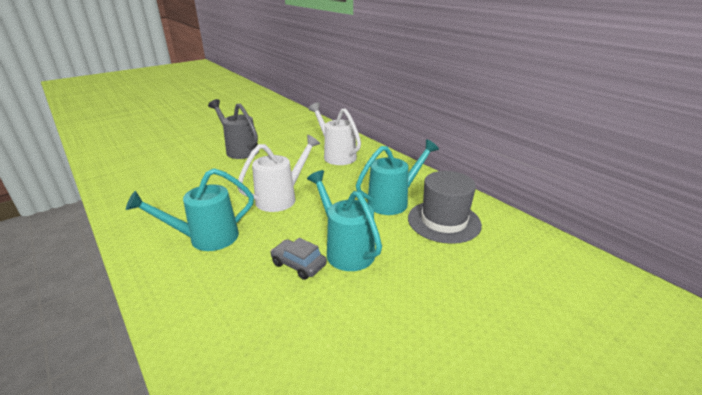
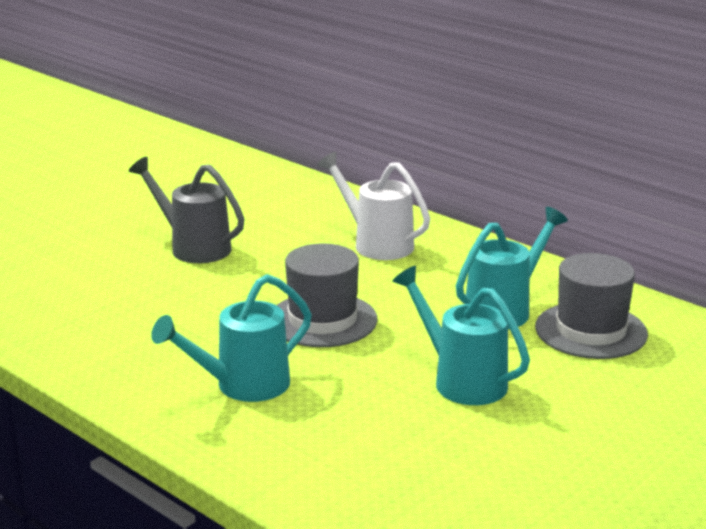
camera: 10 degrees left, 5 degrees down
(281, 198) = (322, 320): white watering can -> grey hat
(298, 264) = (403, 404): grey car -> none

